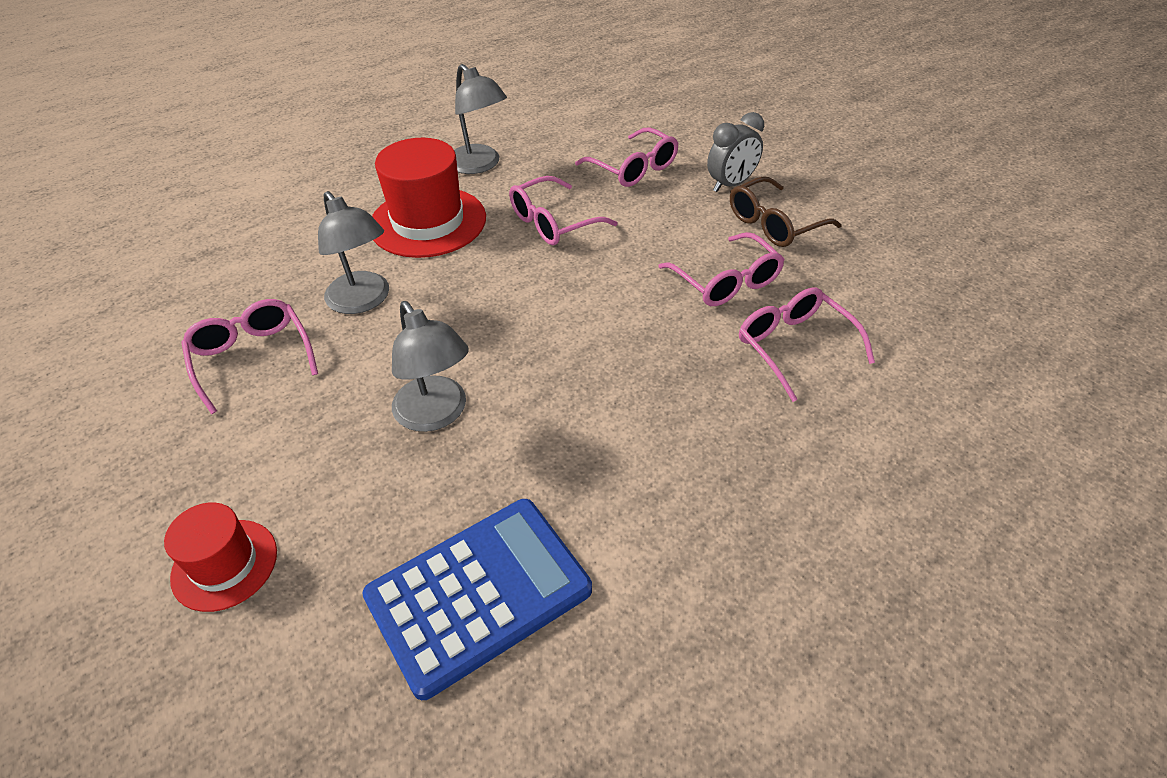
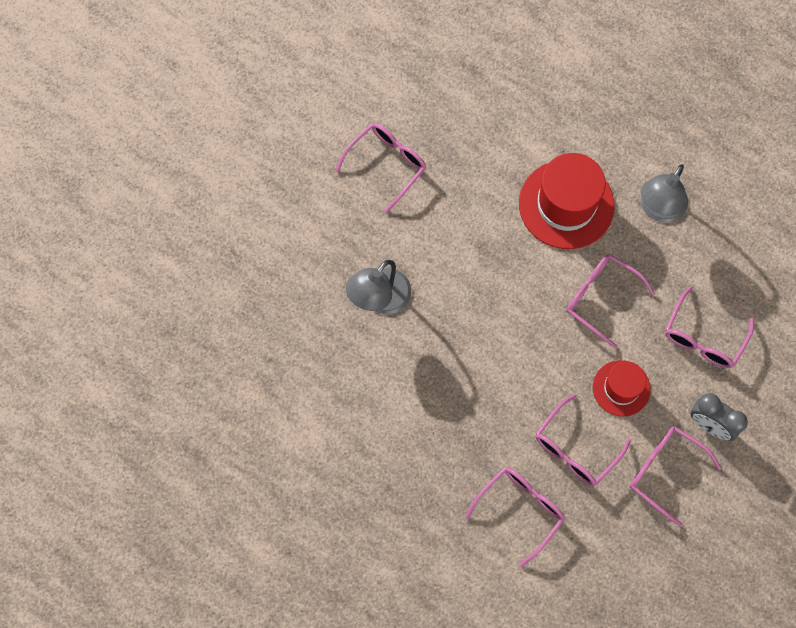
camera: 70 degrees right, 25 degrees up
(224, 564) = (246, 240): red hat -> red hat (621, 388)
(363, 301) = (462, 204): grey lamp -> none
(478, 593) = (271, 375): blue calculator -> none
(774, 223) = (665, 472): brown glasses -> pink glasses

